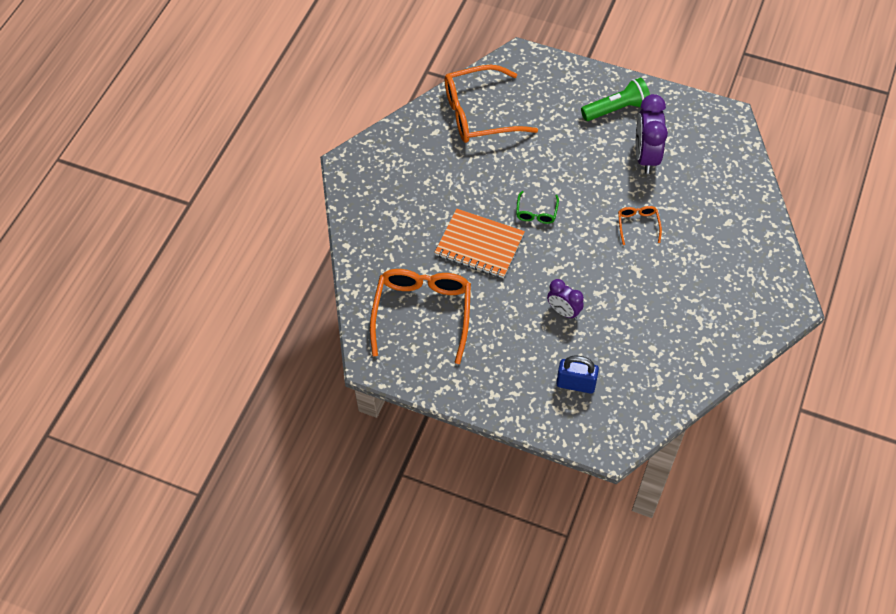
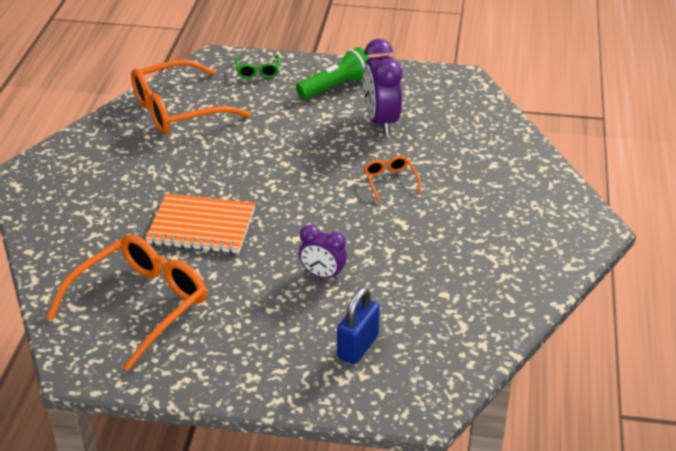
camera: 15 degrees left, 20 degrees down
(422, 314) = (140, 305): orange glasses -> orange glasses turned 45 degrees clockwise
(536, 212) = (265, 186): green glasses -> green glasses (258, 71)
(576, 384) = (358, 347): blue padlock -> blue padlock turned 60 degrees counterclockwise

